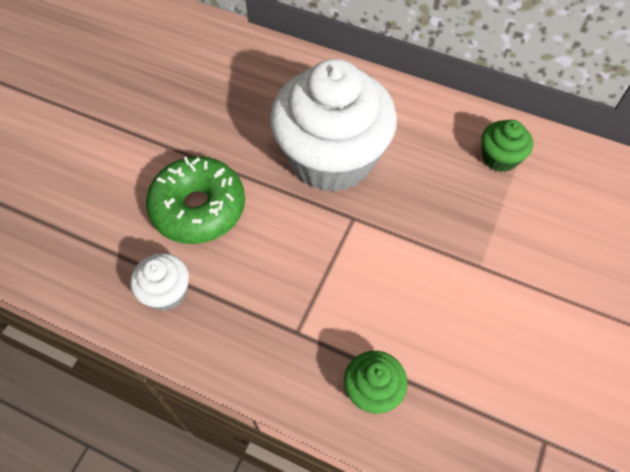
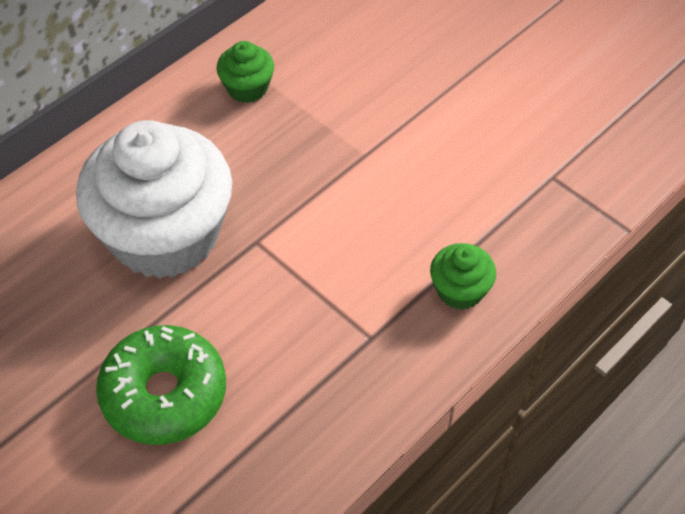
camera: 70 degrees left, 5 degrees down
(166, 292) = (266, 457): white cupcake -> none

